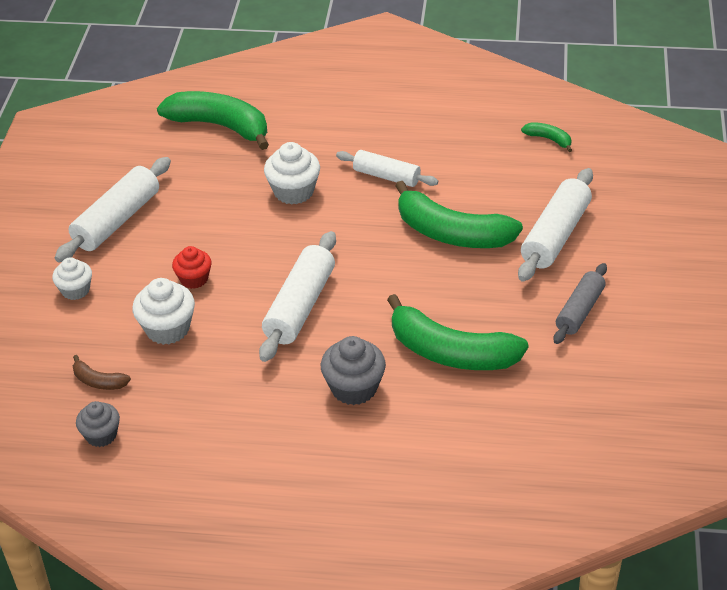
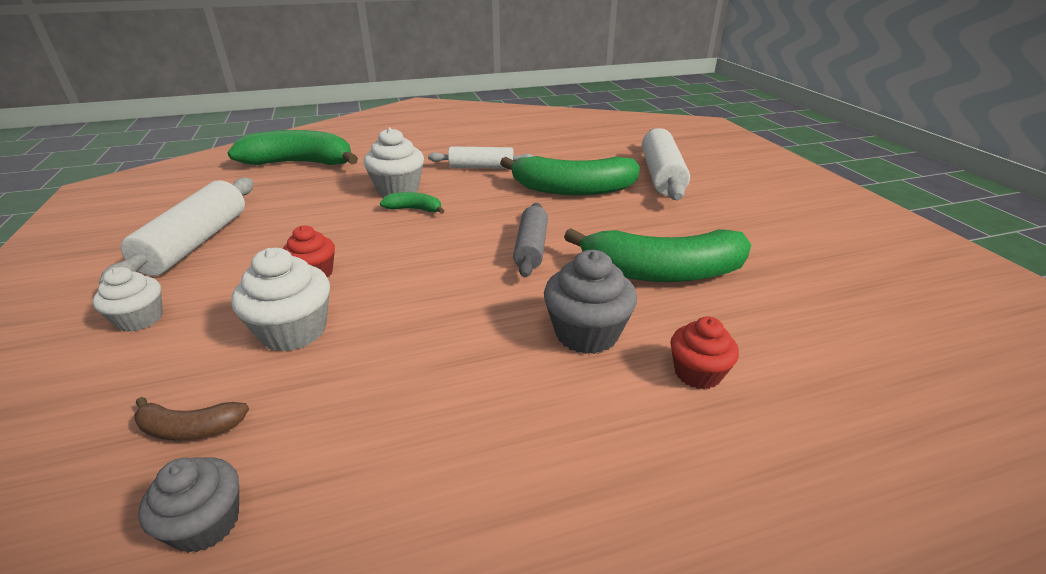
camera: 25 degrees left, 10 degrees down
(300, 306) = (461, 270): white rolling pin -> none
(403, 438) = (697, 373): none -> red cupcake
(548, 139) = (595, 131): green banana -> green banana (414, 209)
(579, 311) = (741, 215): grey rolling pin -> grey rolling pin (531, 248)

